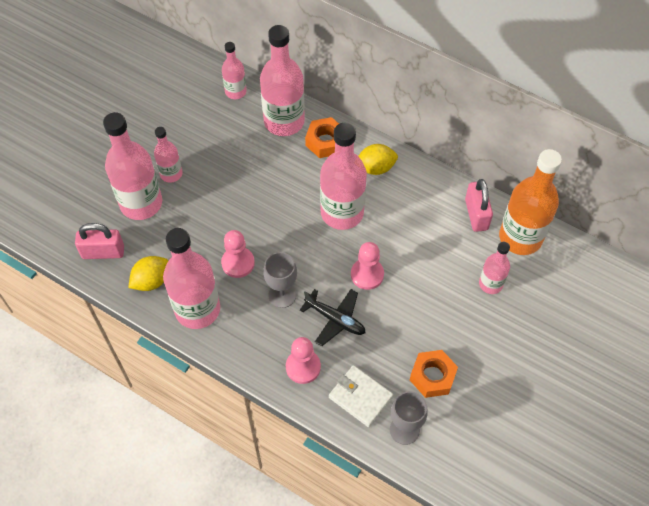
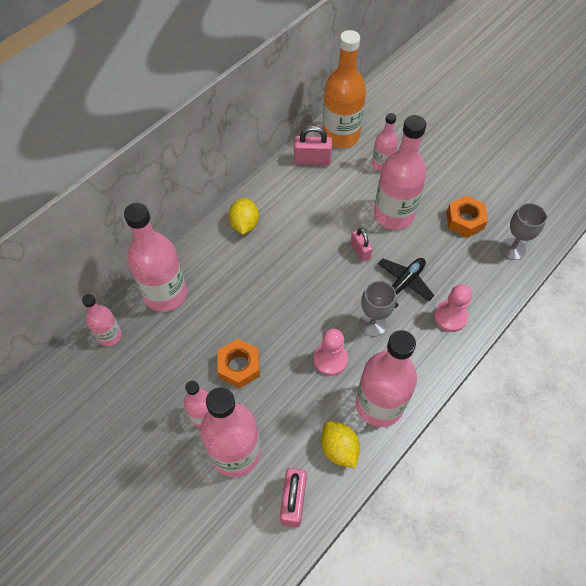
camera: 80 degrees left, 0 degrees up
(325, 142) = (202, 261): orange nut -> orange nut (239, 366)
(342, 213) = (289, 260): pink bottle -> pink bottle (393, 215)
(360, 397) = (481, 276): white wallet -> none
(367, 274) = (360, 251): pink pawn -> pink padlock

